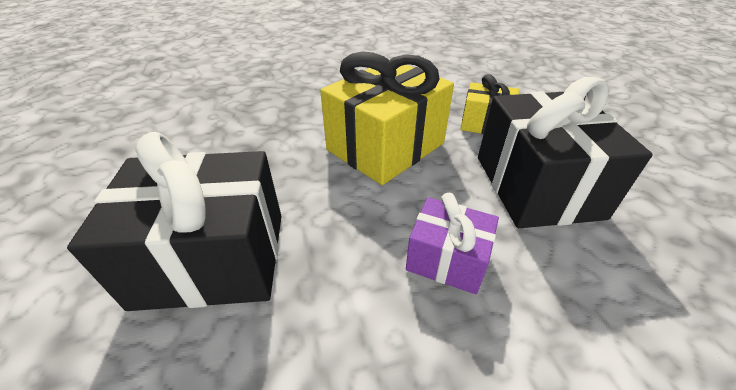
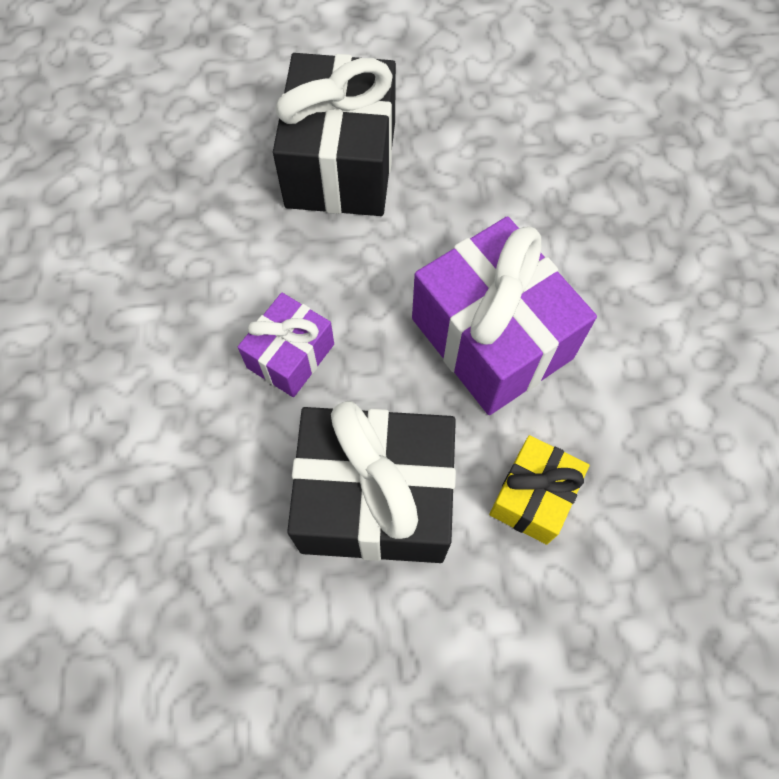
camera: 100 degrees right, 25 degrees up
(385, 147) = (491, 338): yellow gift -> purple gift

